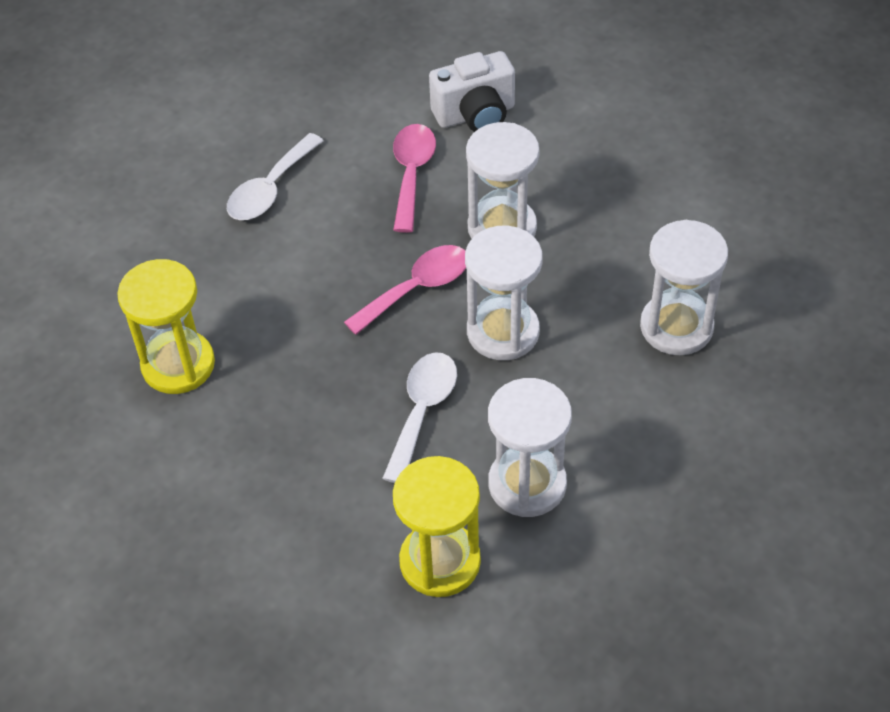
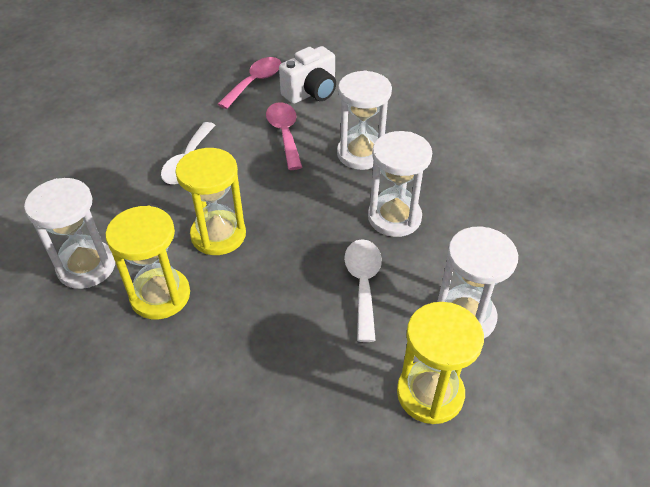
camera: 20 degrees left, 5 degrees down
(272, 303) = (218, 235): none -> yellow hourglass
(417, 288) = (321, 203): pink spoon -> pink spoon (255, 82)
(676, 327) = (507, 189): white hourglass -> white hourglass (86, 266)

